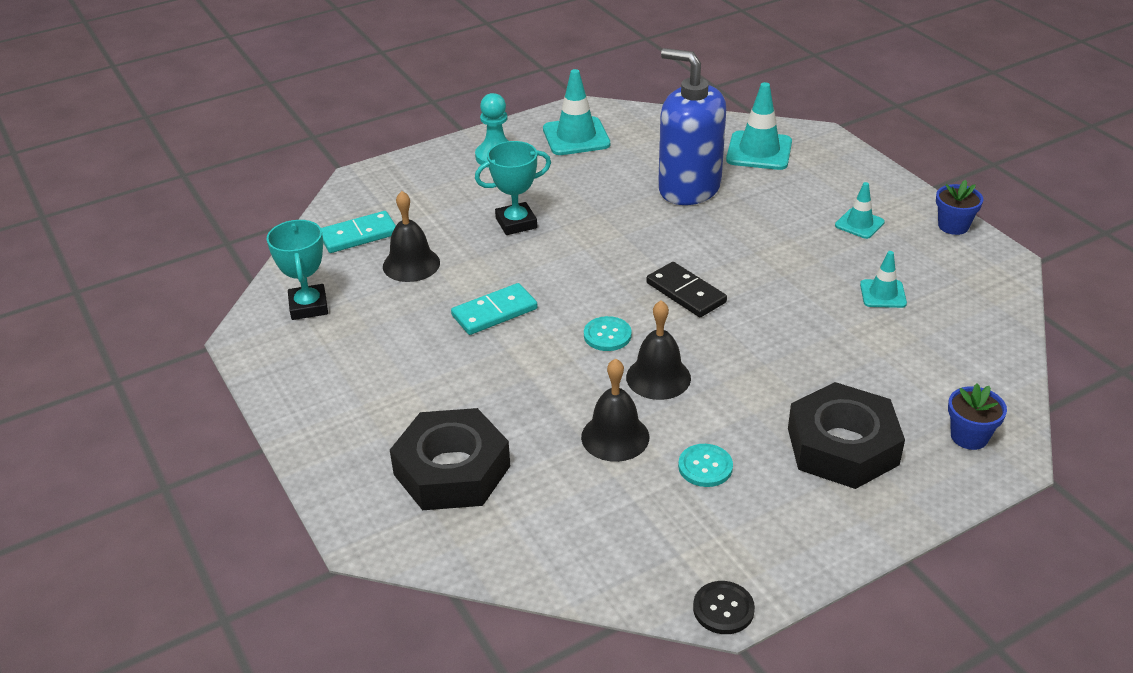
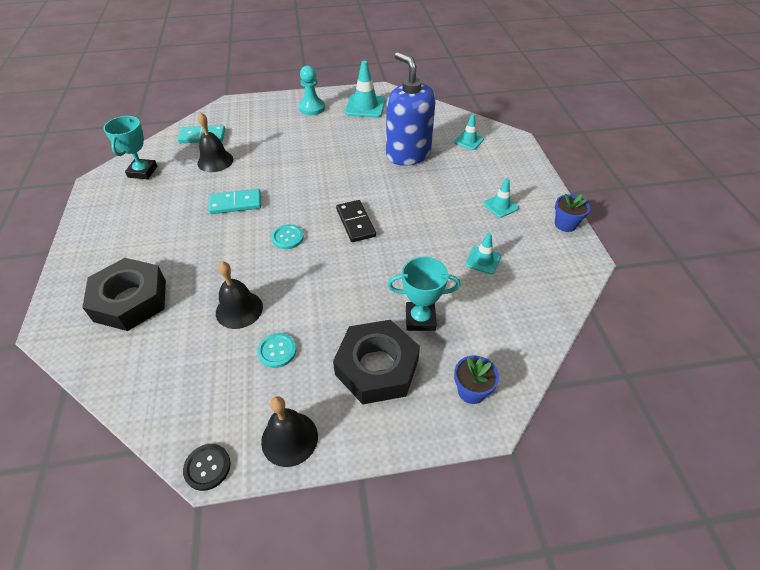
camera: 20 degrees right, 10 degrees up
(516, 223) = (291, 151): turquoise trophy -> turquoise trophy (420, 319)
(658, 377) = (296, 276): black bell -> black bell (289, 438)
(759, 151) = (469, 141): turquoise traffic cone -> turquoise traffic cone, size x0.59

